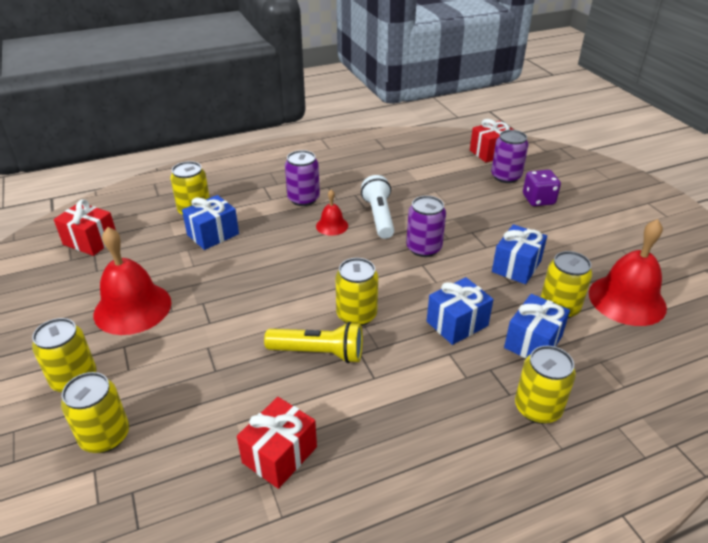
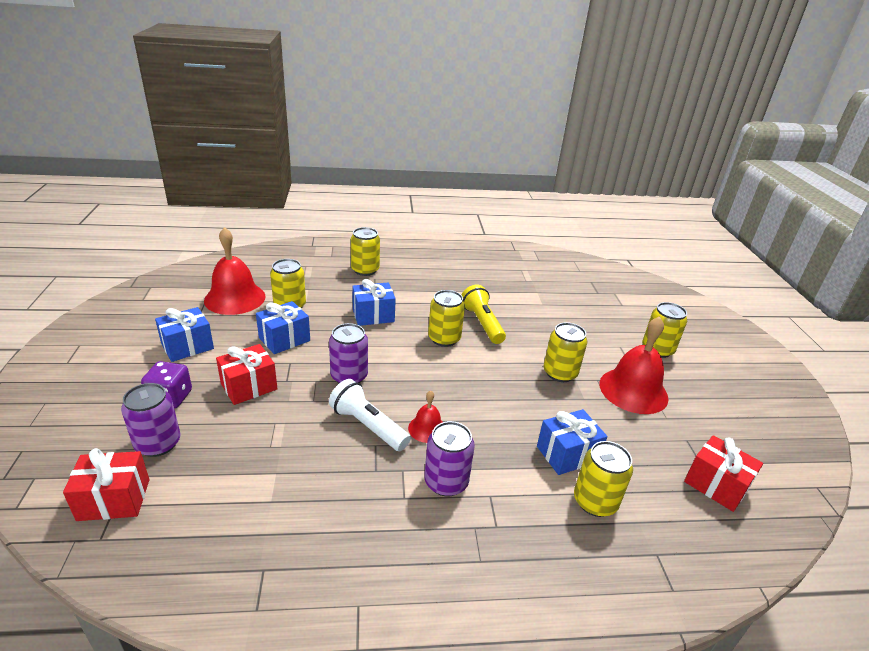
camera: 165 degrees left, 5 degrees down
(105, 436) = (621, 316): yellow can -> yellow can (560, 373)
(279, 455) = (518, 287): red gift -> red gift (249, 386)
(319, 352) = (482, 323): yellow flashlight -> yellow flashlight turned 45 degrees clockwise
(379, 216) = (367, 426): white flashlight -> white flashlight turned 120 degrees clockwise
(533, 342) = (332, 294): blue gift -> blue gift (187, 346)

